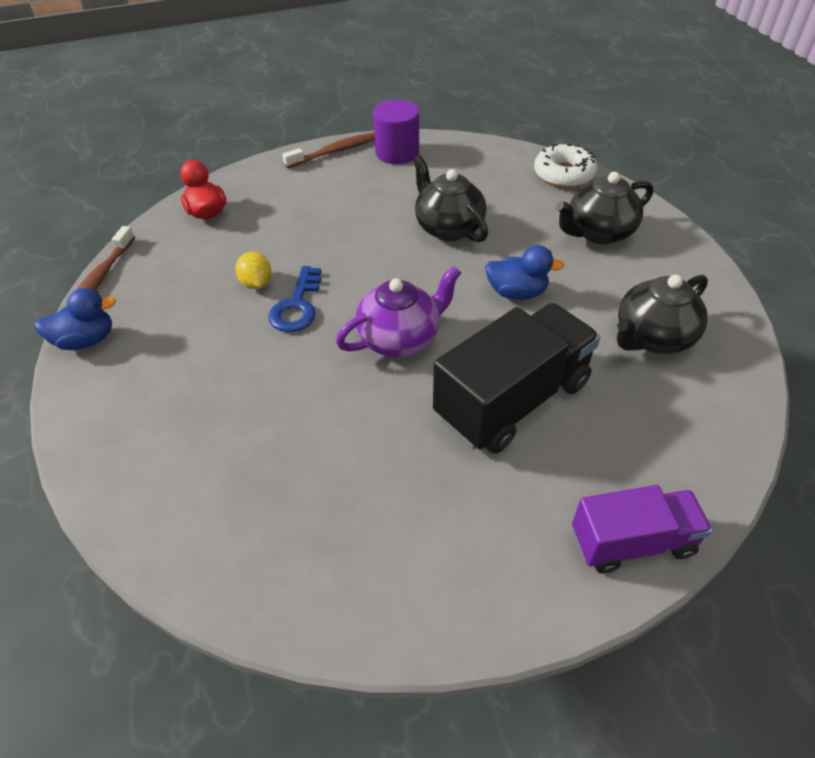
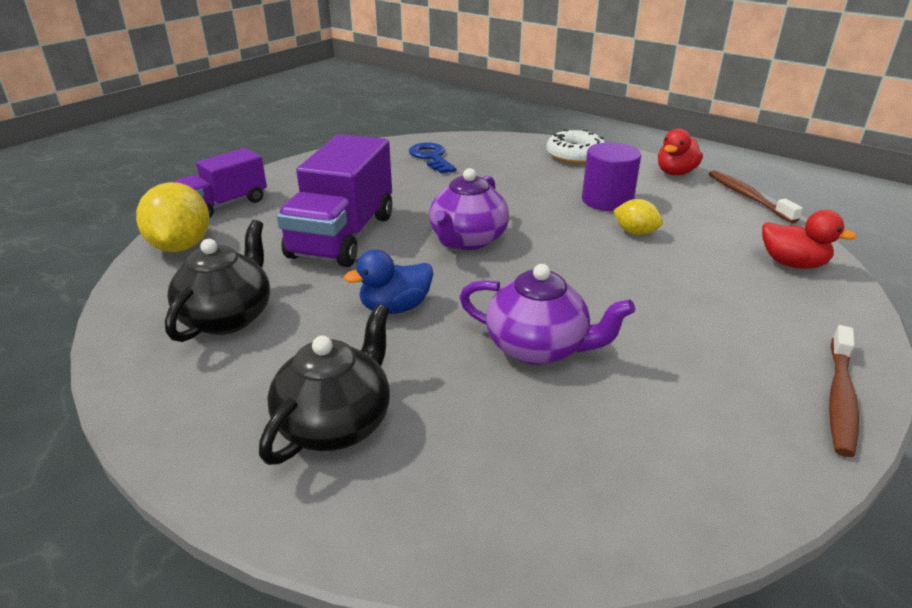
camera: 145 degrees right, 15 degrees down
(86, 340) = (675, 173): blue duck -> red duck
(297, 306) = (578, 231): blue key -> blue key (431, 157)
(397, 152) = (764, 441): purple cylinder -> purple cylinder (607, 200)
(448, 228) = (538, 348): black teapot -> purple teapot
(512, 400) = (343, 236): black truck -> purple truck
(564, 174) = (458, 530): white donut -> white donut (575, 155)
(695, 464) = (181, 246): none -> yellow lemon

